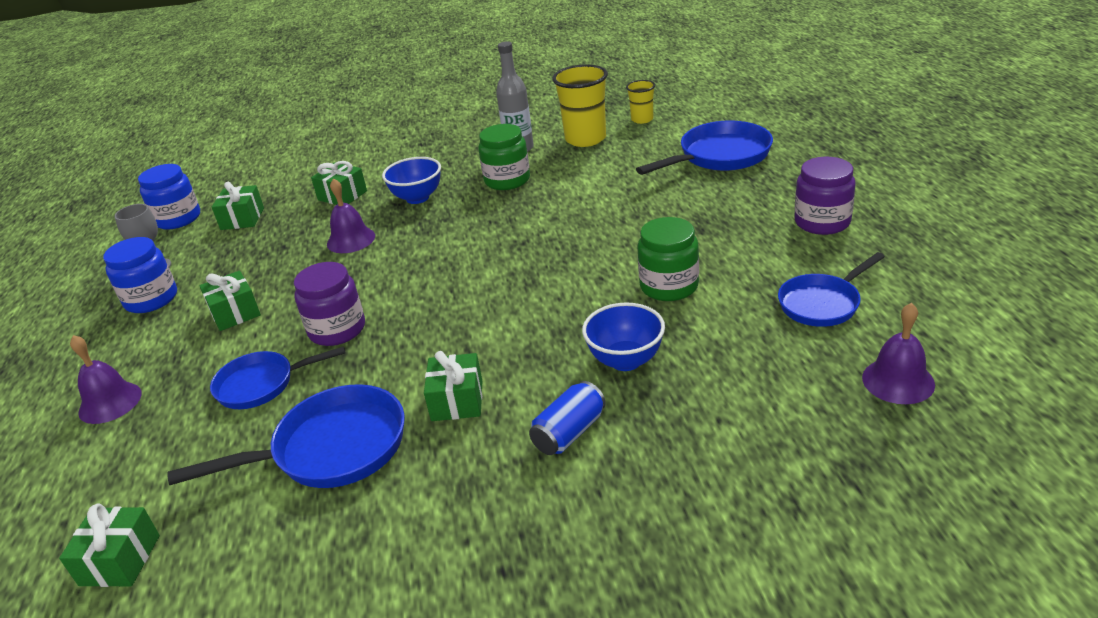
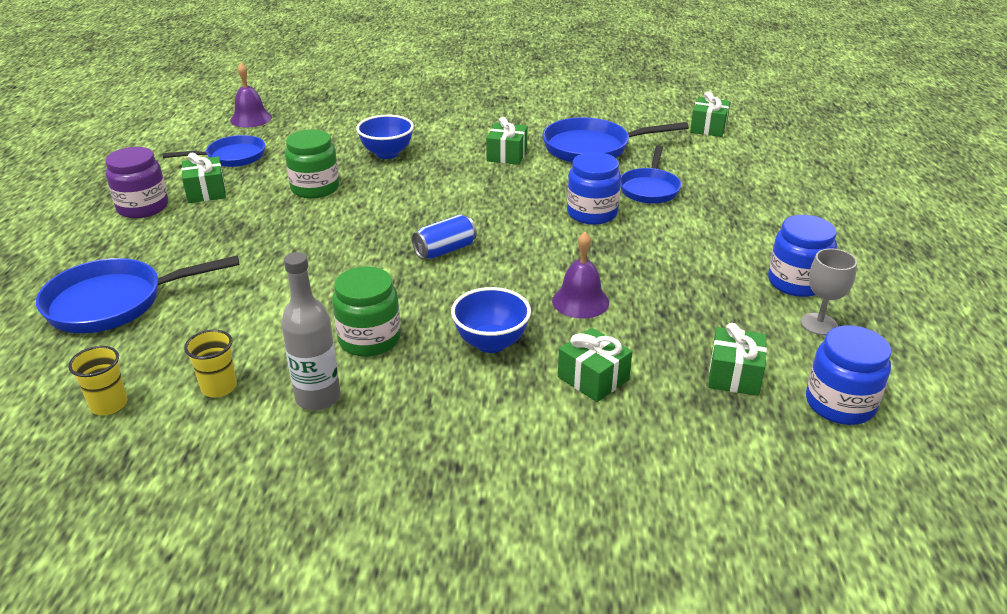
camera: 170 degrees left, 0 degrees up
(110, 402) = (772, 200): purple bell -> none
(235, 313) = (693, 248): green gift -> green gift (206, 191)
(261, 384) = (649, 189): blue pan -> blue pan turned 105 degrees clockwise
(337, 330) = (592, 213): purple jar -> blue jar
(569, 433) = (446, 130): blue can -> blue can (445, 250)
(585, 139) = (219, 387): yellow cup -> yellow cup, size x0.55

